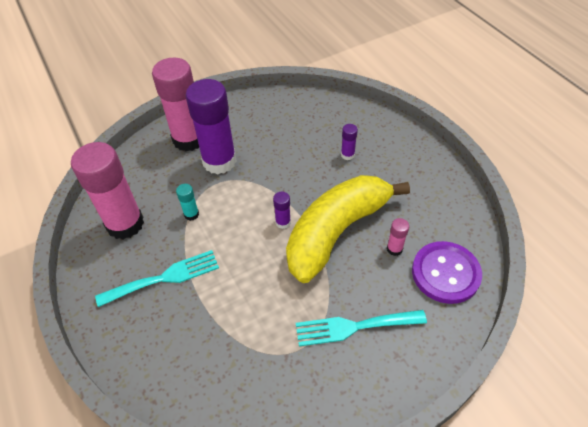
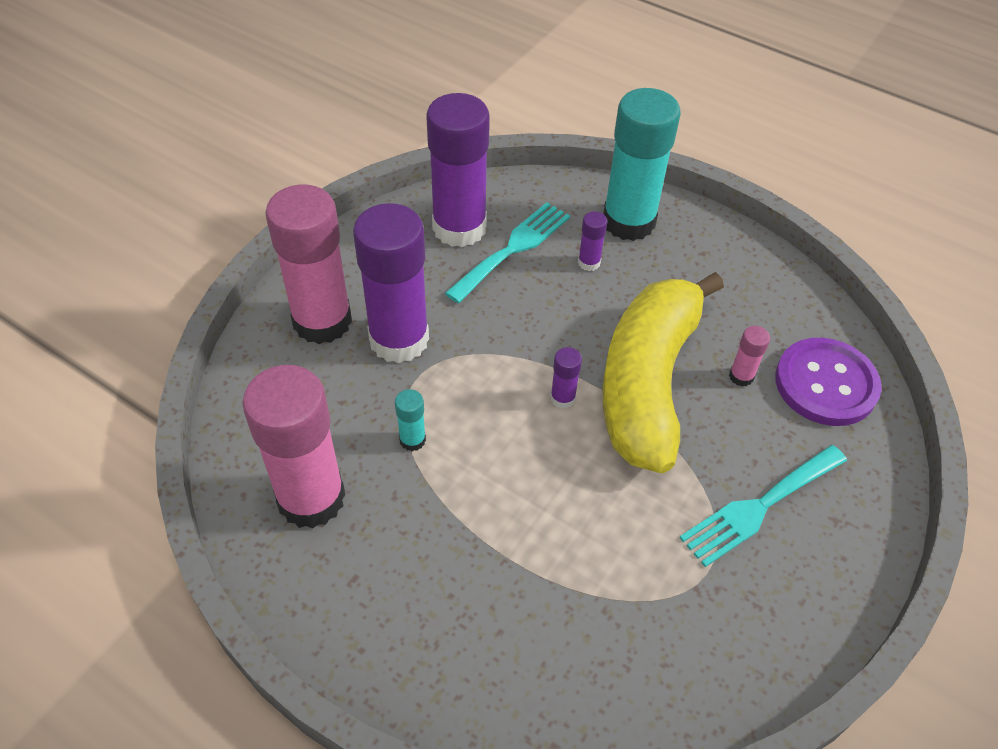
camera: 30 degrees left, 0 degrees up
(164, 278) = (439, 555): turquoise fork -> turquoise fork (513, 248)
(289, 114) = (459, 228): none -> purple glue stick
(386, 140) = (628, 222): none -> turquoise glue stick

